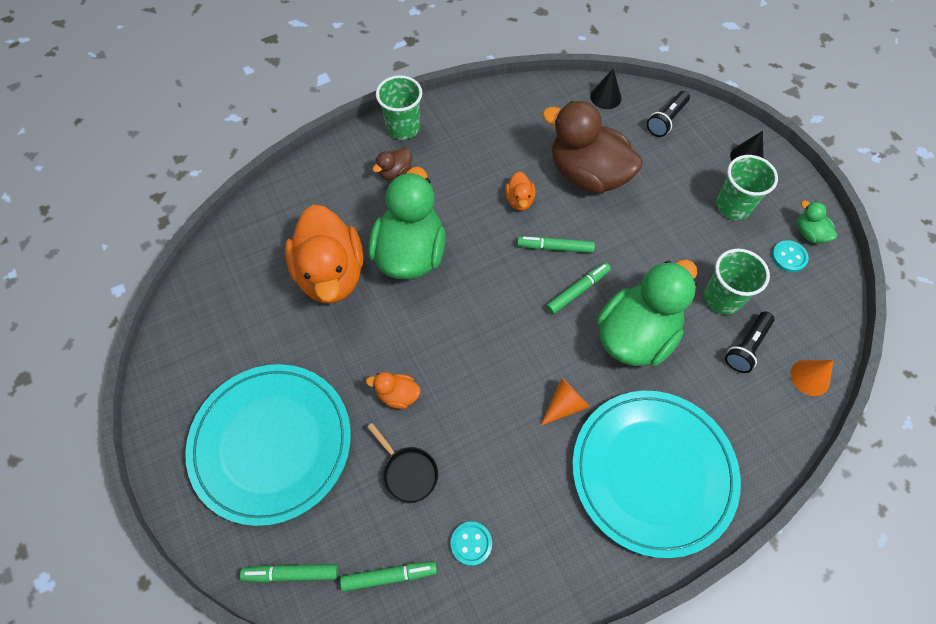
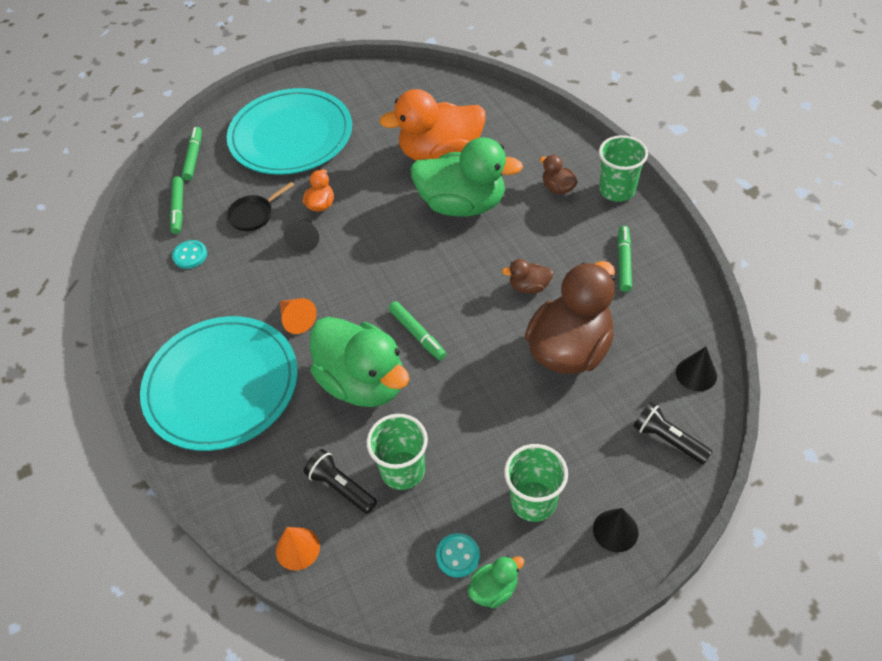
camera: 95 degrees right, 10 degrees down
(451, 408) = (305, 239): none -> black cone
(519, 200) = (529, 287): orange duck -> brown duck
(555, 247) = (470, 316): green marker -> green marker (624, 262)

